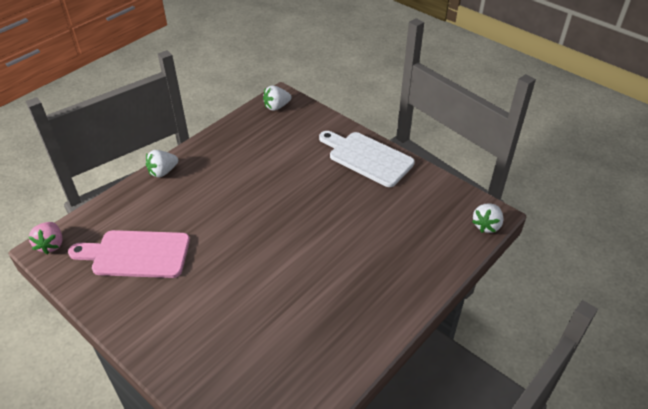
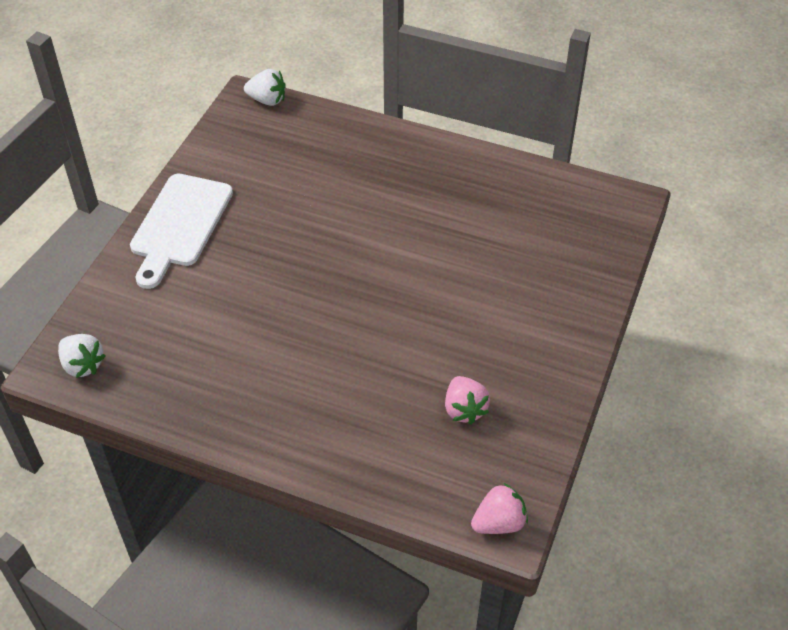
camera: 110 degrees left, 5 degrees up
(136, 254) = (464, 409): pink cutting board -> pink strawberry
(163, 172) = (295, 454): white strawberry -> none

